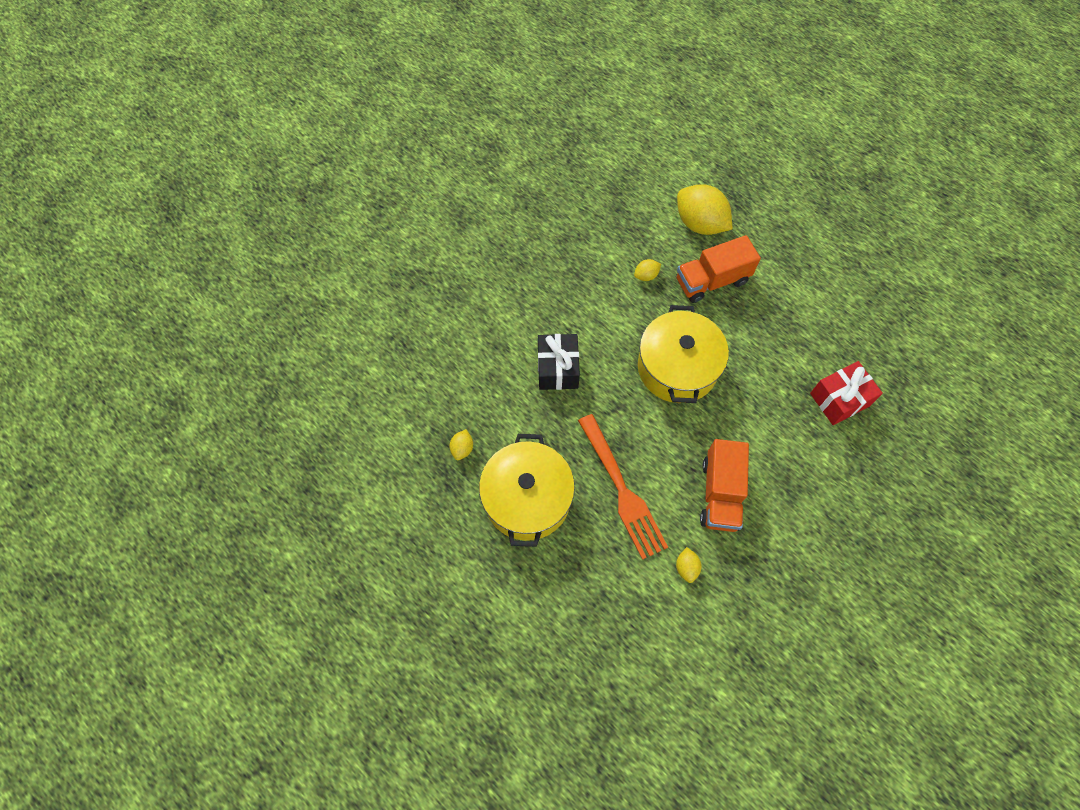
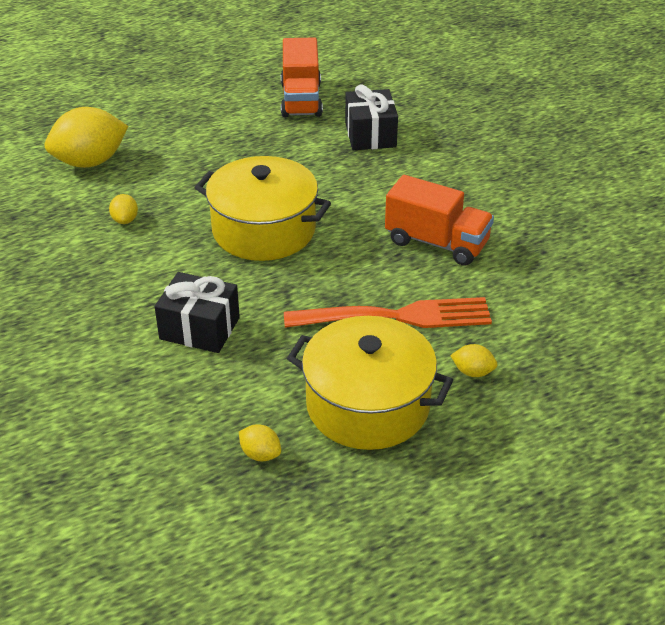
camera: 70 degrees left, 25 degrees down
(686, 567) = (514, 292): yellow lemon -> yellow lemon (473, 372)
(711, 281) = (171, 174): orange truck -> orange truck (301, 100)
(839, 399) = (370, 135): red gift -> black gift

